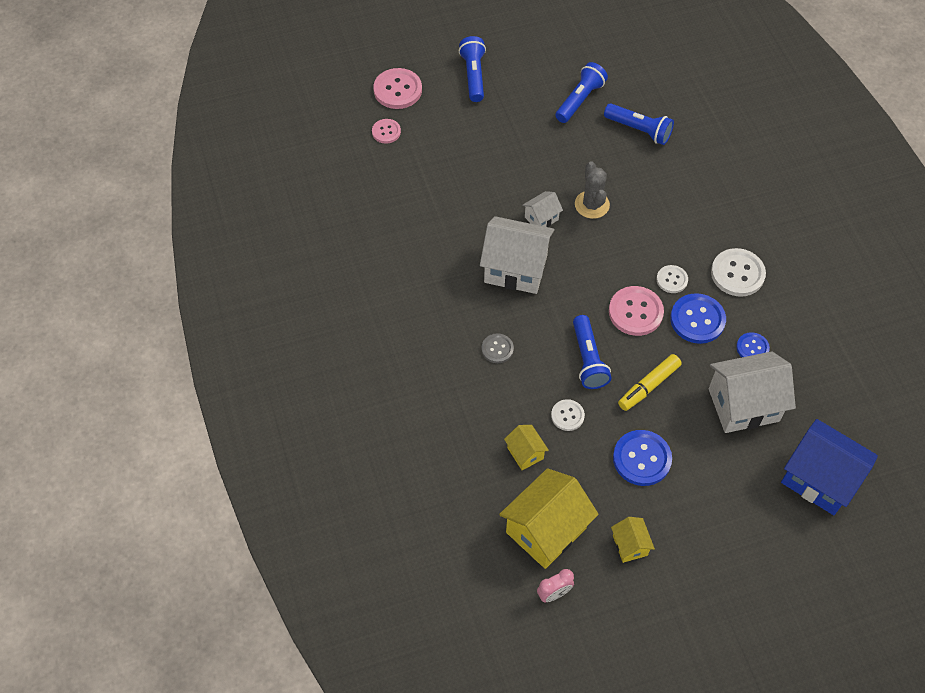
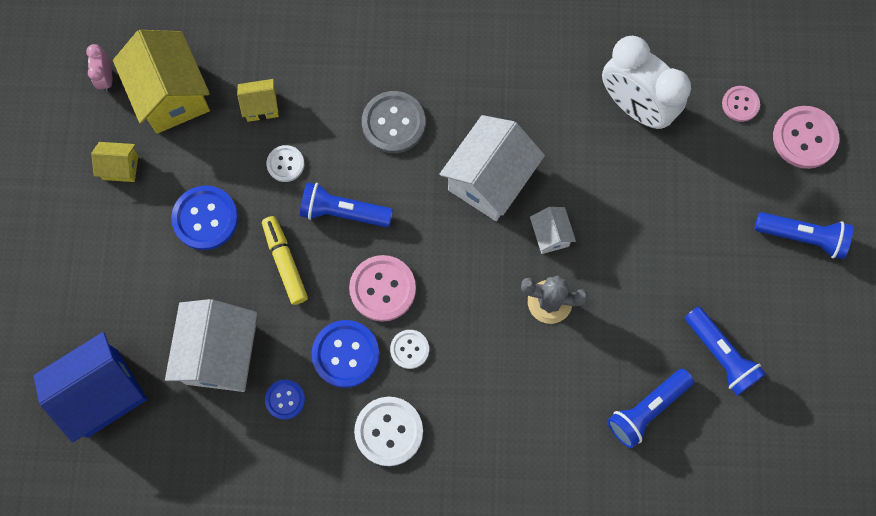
camera: 110 degrees right, 15 degrees up
(415, 193) = (635, 107): none -> white clock
(497, 349) = (393, 123): grey button -> grey button, size x1.72

